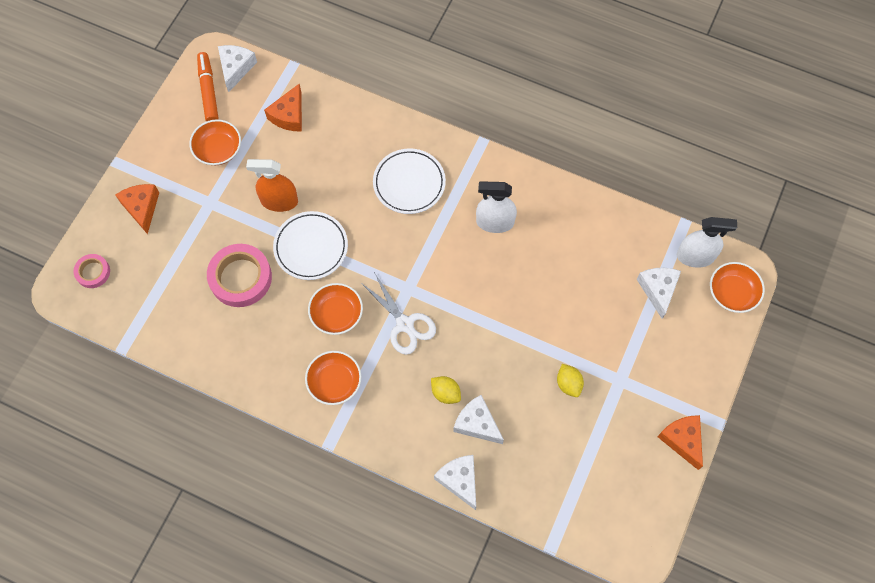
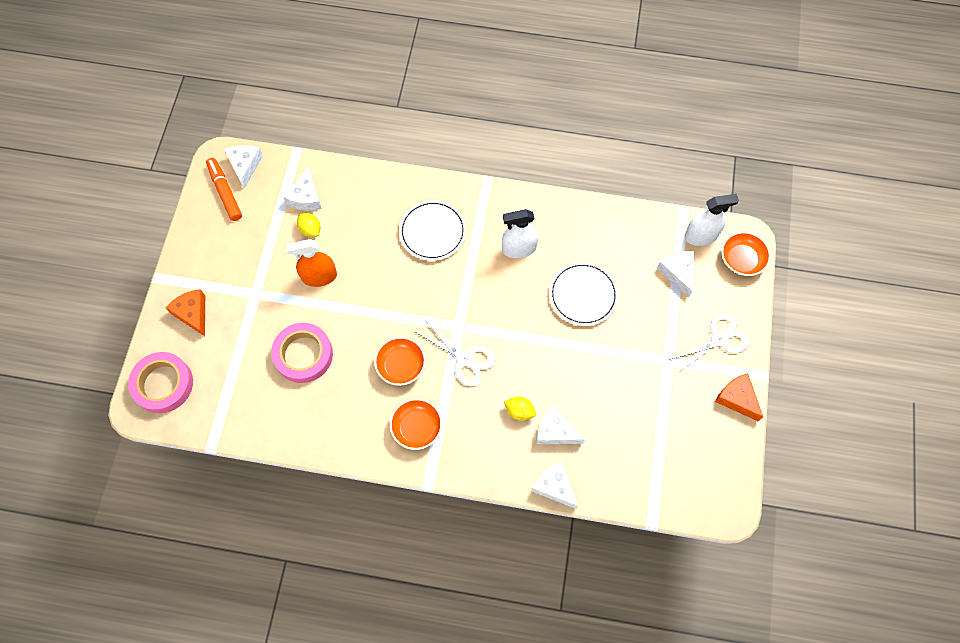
camera: 15 degrees left, 0 degrees up
(93, 272) = (163, 384): pink tape -> pink tape, size x1.83
(218, 149) = (249, 243): orange bowl -> none
(289, 115) = (306, 197): orange cheese -> white cheese
(311, 247) = (360, 311): white plate -> white plate (583, 295)
(568, 384) = (625, 375): yellow lemon -> yellow lemon (310, 229)
(682, 372) = (719, 339): none -> white scissors

